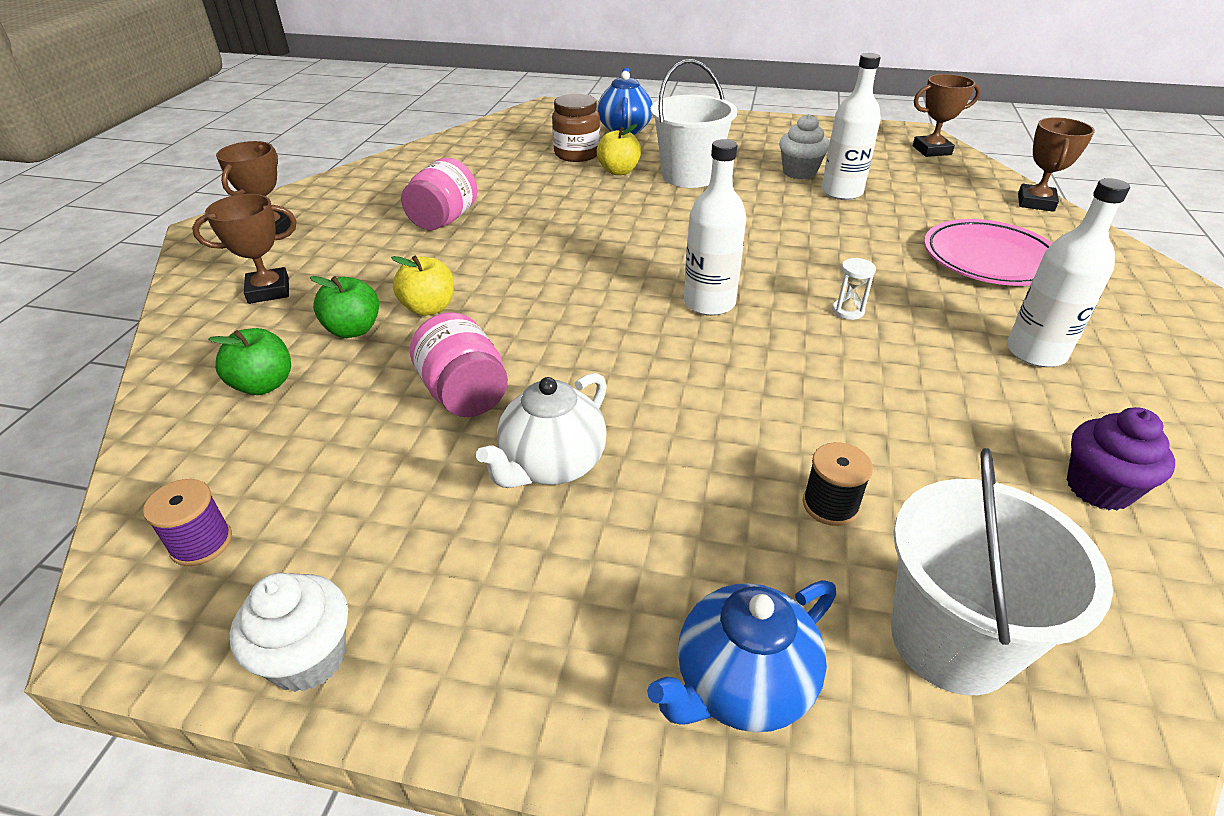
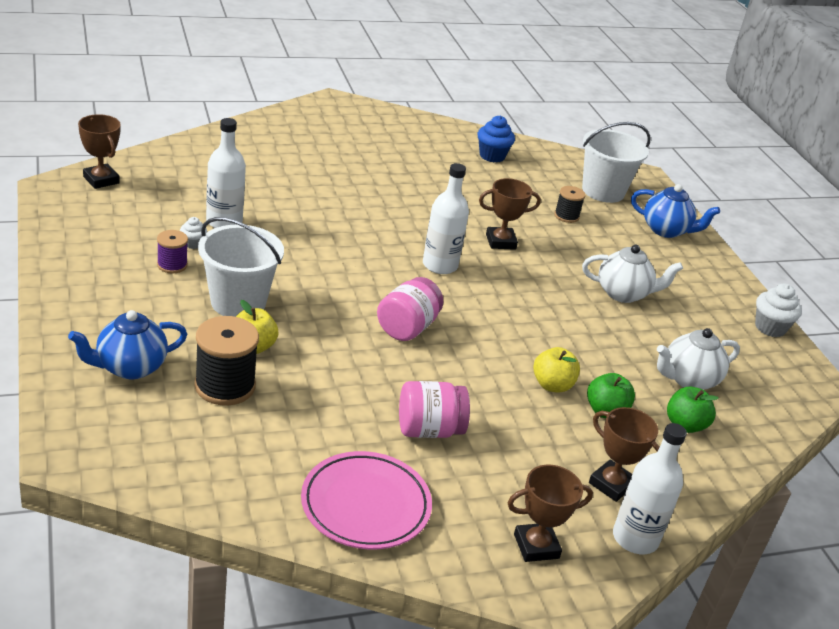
camera: 125 degrees left, 5 degrees down
(201, 543) = (775, 385): purple spool -> purple spool (172, 265)
(321, 435) = (688, 379): none -> white teapot
(464, 394) = (609, 338): pink jar -> pink jar (407, 328)
(577, 154) = (225, 386): brown jar -> black spool
(799, 172) = (193, 244): white cupcake -> white cupcake, size x0.58
(848, 311) = (405, 215): white hourglass -> none
(989, 259) = (298, 166): pink plate -> pink plate (365, 505)
(1035, 202) = (191, 144): brown trophy -> brown trophy (500, 242)
(1035, 352) = (398, 160): white bottle -> white bottle (635, 538)
(1098, 488) = (492, 156): purple cupcake -> blue cupcake

